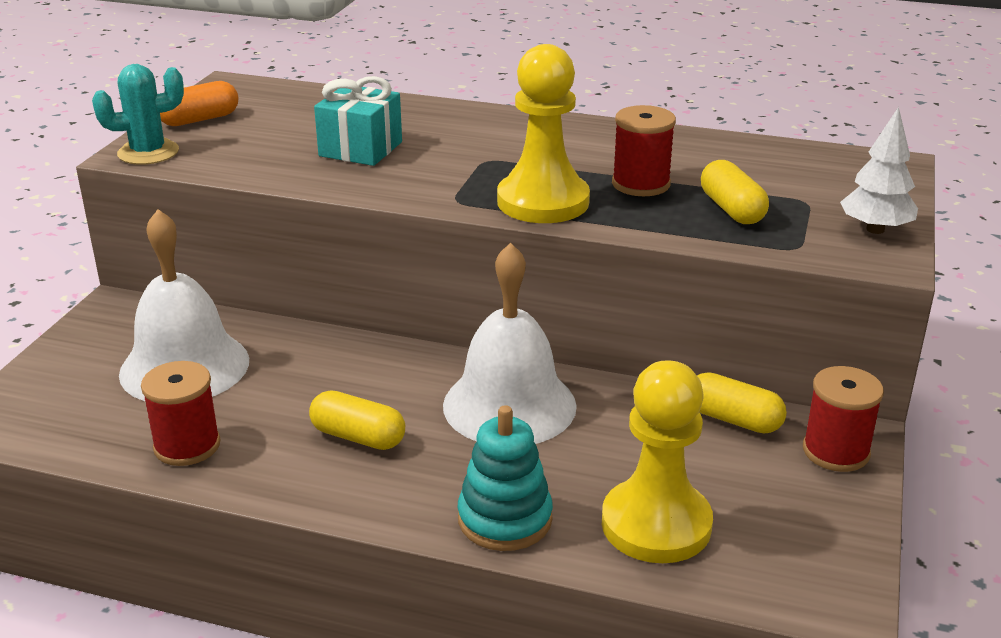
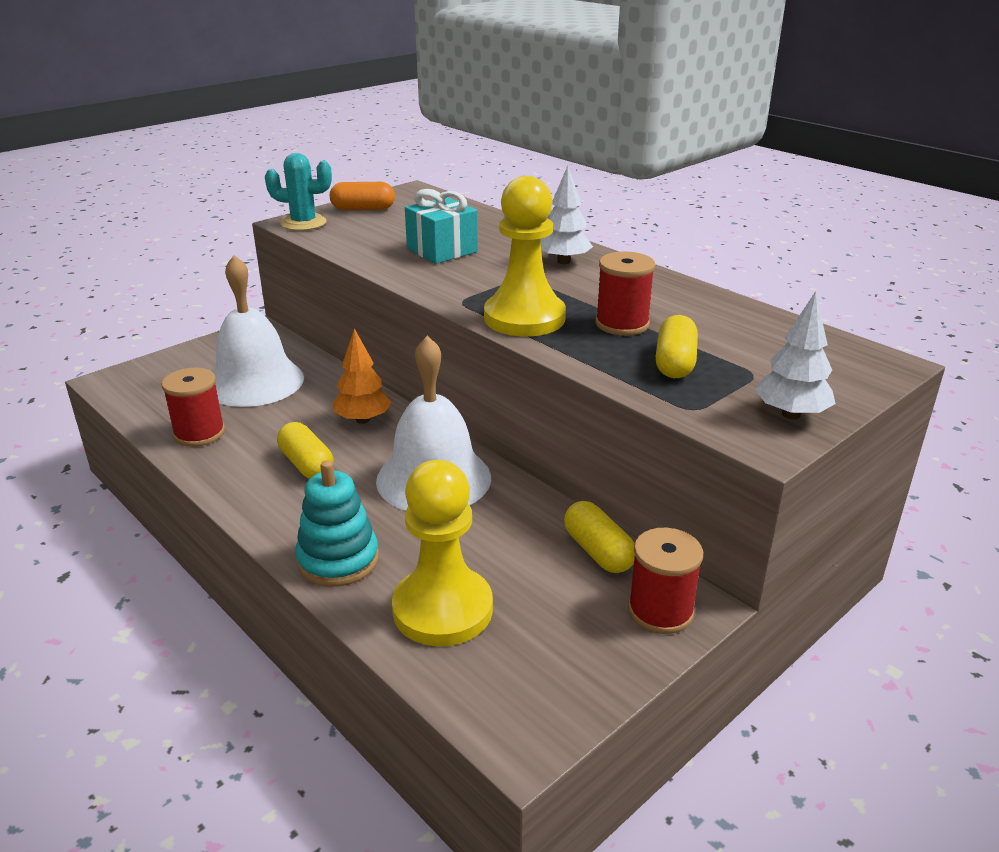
camera: 30 degrees right, 0 degrees up
(365, 369) = (363, 420): none -> orange tree
(505, 132) = (563, 262): none -> white tree

